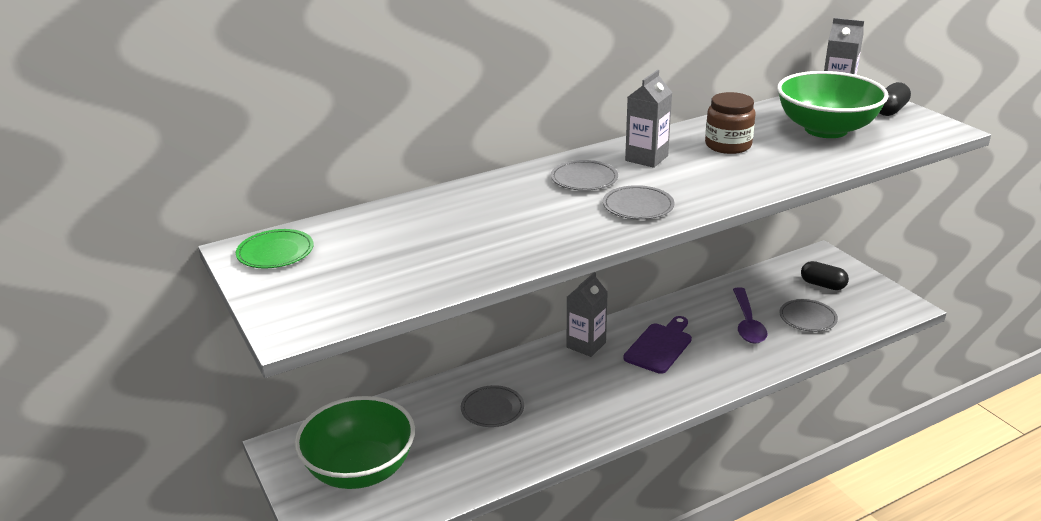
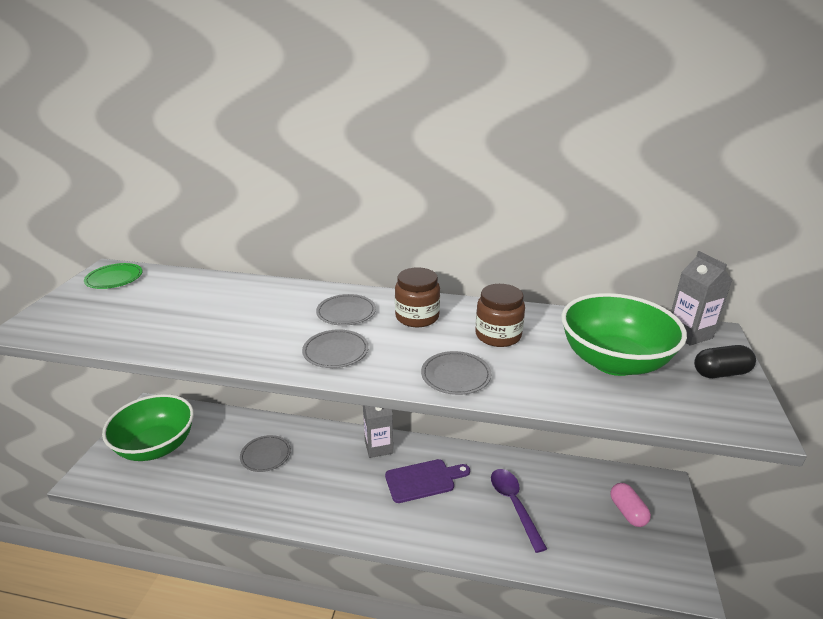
camera: 40 degrees right, 0 degrees up
(646, 158) = (417, 317): grey carton -> brown jar
(747, 323) = (514, 505): purple spoon -> purple spoon turned 120 degrees clockwise
(807, 318) = (571, 533): grey plate -> grey plate (455, 375)
(822, 285) = (627, 512): black capsule -> pink capsule

